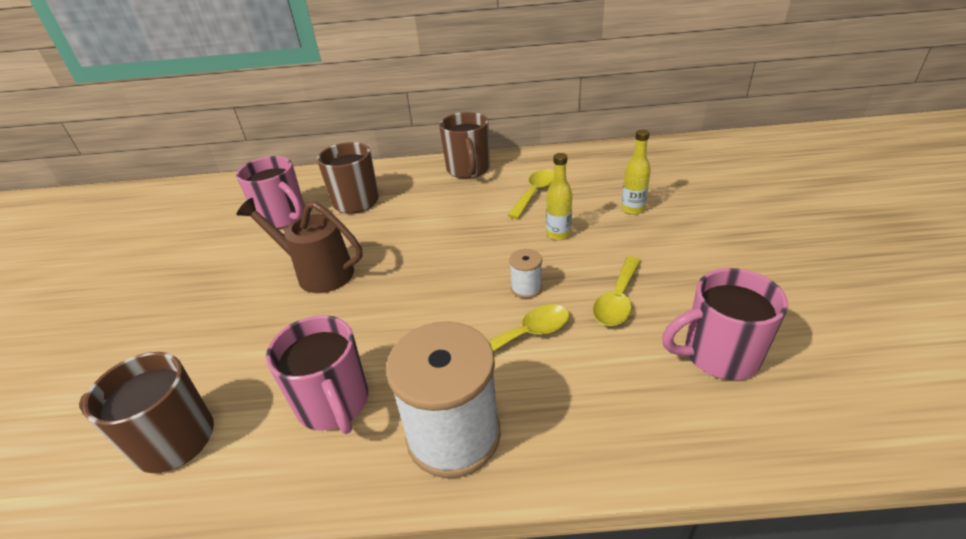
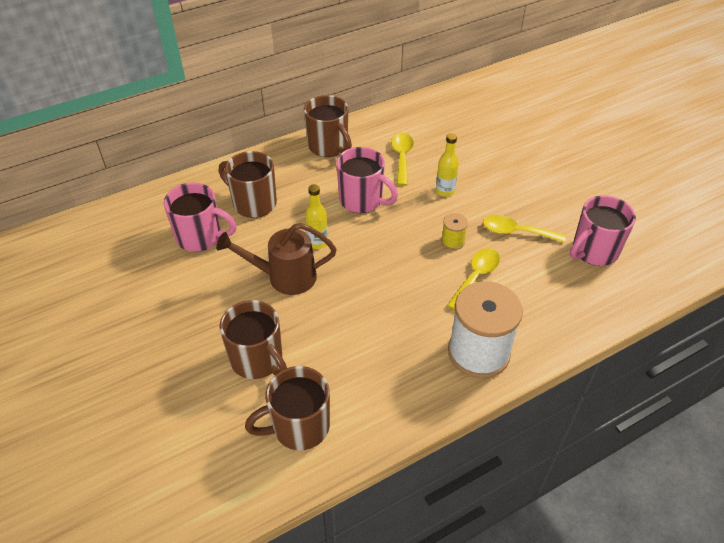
camera: 30 degrees left, 10 degrees up
(212, 346) = (258, 360): none -> brown mug
(333, 404) = (388, 363): pink mug -> pink mug (362, 200)
(526, 288) = (452, 241): white spool -> yellow spool
(617, 299) = (516, 232): yellow spoon -> yellow spoon turned 105 degrees clockwise
(632, 209) = (483, 155): yellow bottle -> yellow bottle (317, 242)

